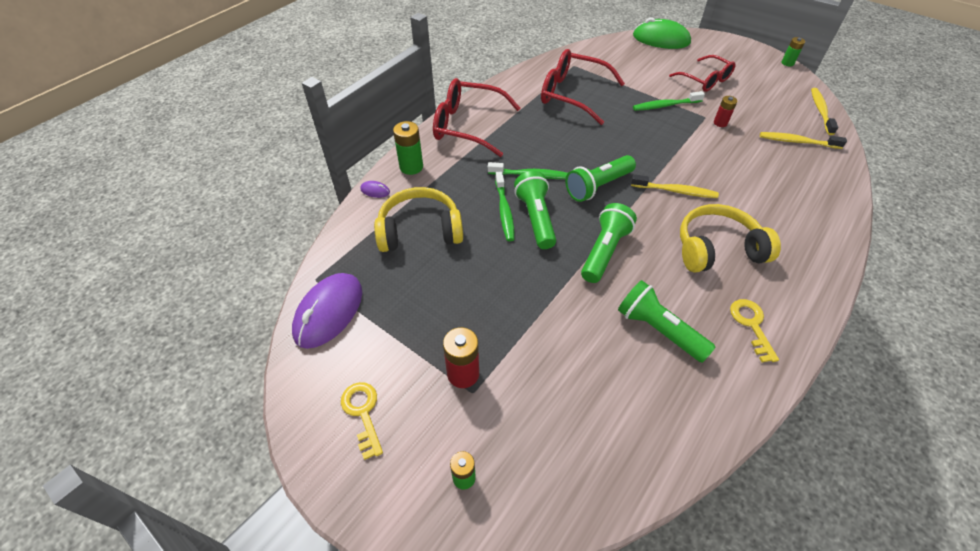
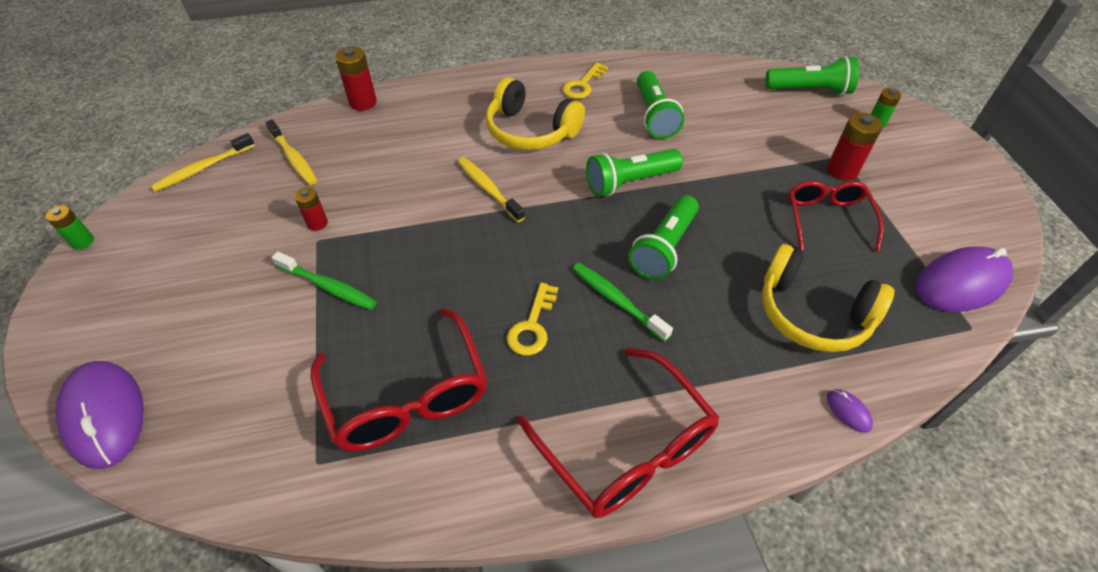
camera: 140 degrees left, 0 degrees up
(363, 413) = (945, 189): yellow key -> yellow key (532, 326)
(411, 167) = (771, 421): green battery -> none
(504, 211) = (691, 277): green toothbrush -> none
(598, 186) = (557, 240): green flashlight -> green flashlight (810, 90)
(661, 39) = (105, 415): green mouse -> purple mouse
(705, 80) = (214, 288): red glasses -> red glasses (827, 219)
(843, 197) = (363, 102): none -> red battery

